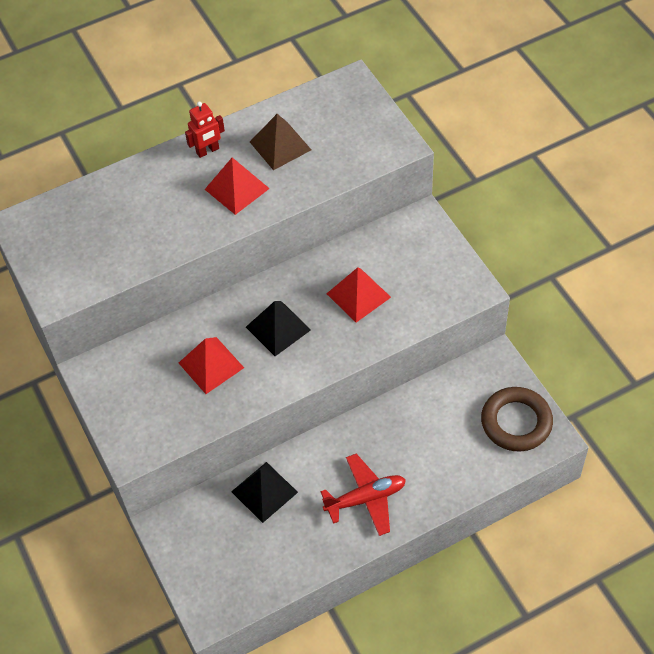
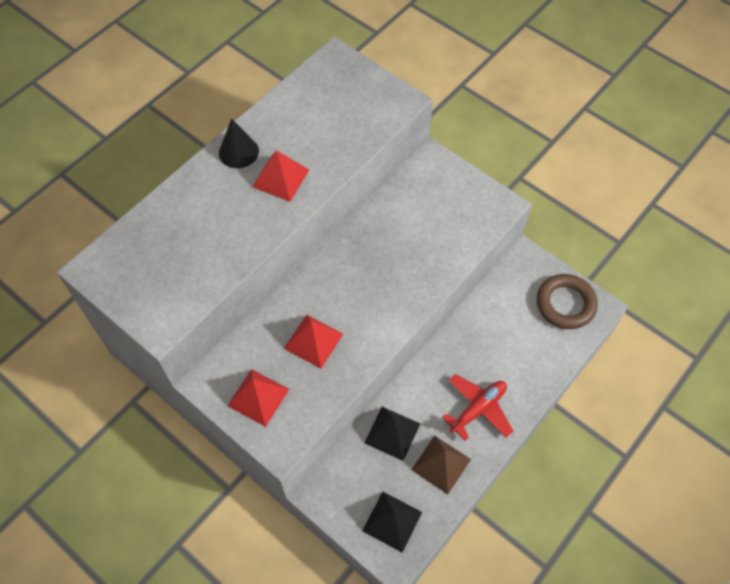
camera: 25 degrees left, 5 degrees up
(208, 151) = (238, 152): red robot -> black cone
(278, 328) = (356, 289): black pyramid -> black pyramid (392, 521)
(280, 146) = (301, 129): brown pyramid -> brown pyramid (441, 464)
(358, 295) = (410, 240): red pyramid -> red pyramid (258, 397)

